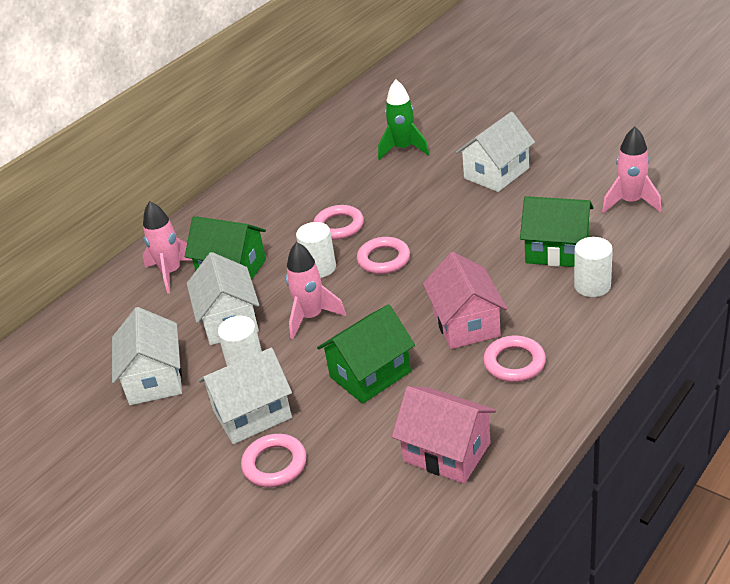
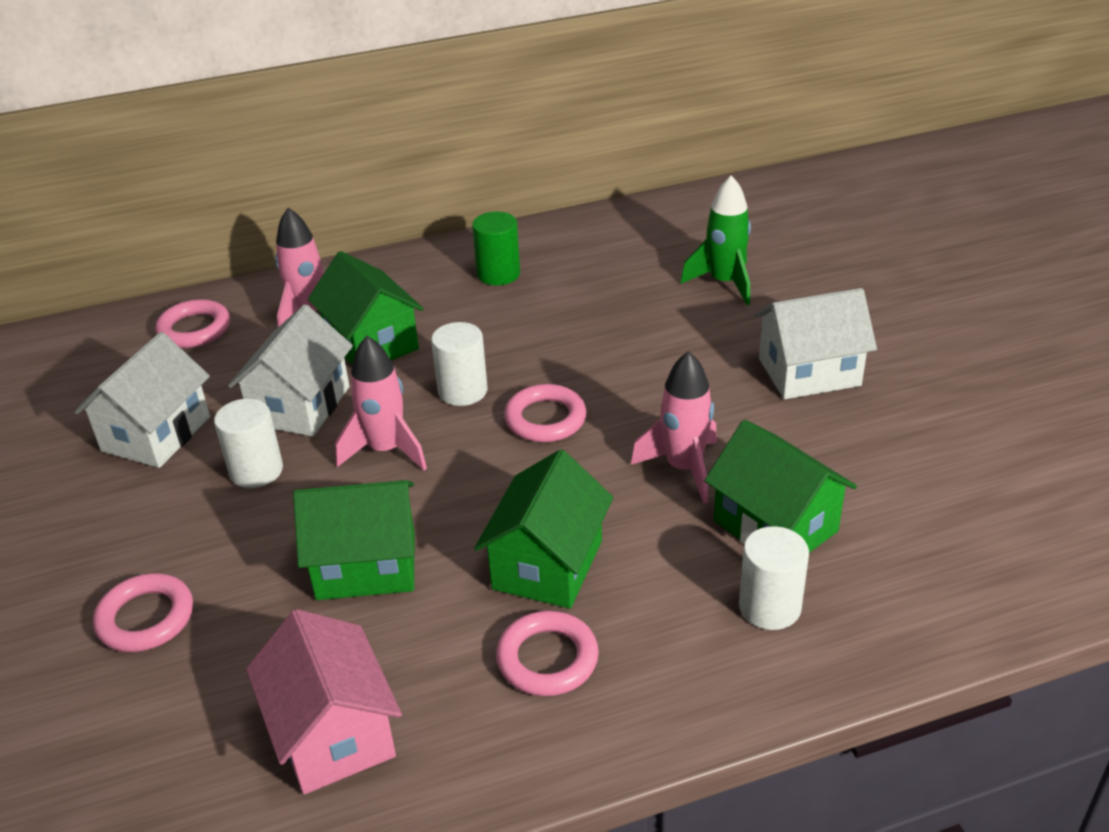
camera: 30 degrees right, 0 degrees up
(252, 414) = (195, 538): white house -> none
(265, 200) = (498, 274): none -> green cylinder
(339, 226) = (542, 348): pink ring -> pink ring (194, 329)
(466, 324) = (547, 565): pink house -> green house
(630, 202) = (957, 509): pink rocket -> pink rocket (683, 468)

